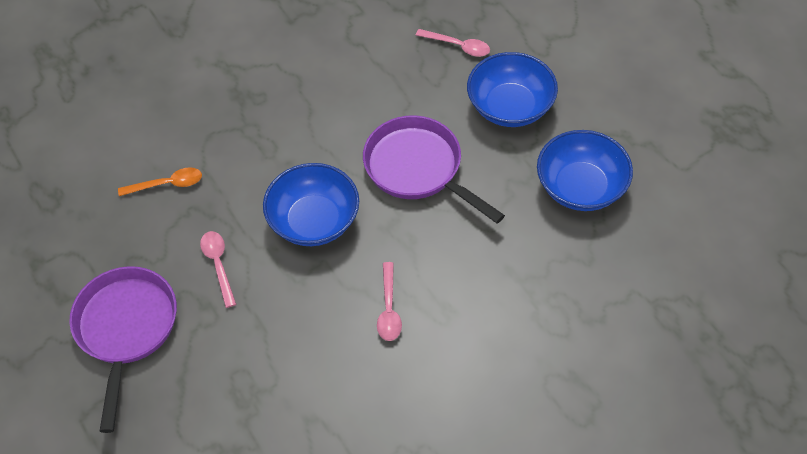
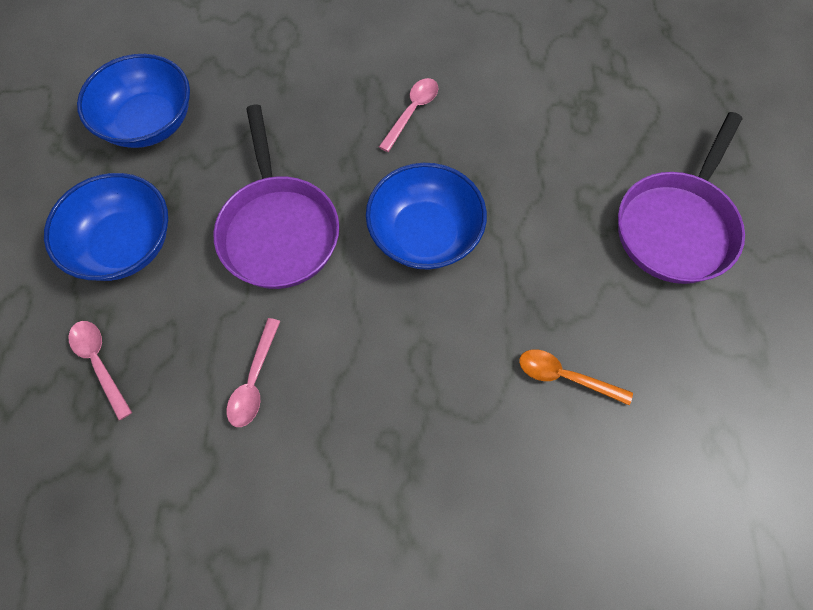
camera: 150 degrees left, 10 degrees up
(218, 264) = (551, 242): pink spoon -> pink spoon (254, 381)

